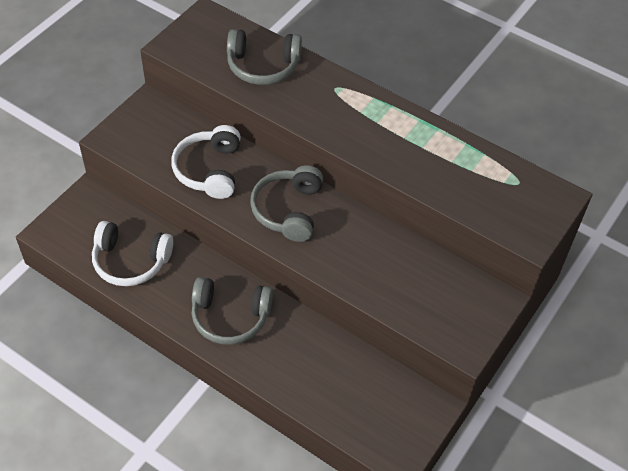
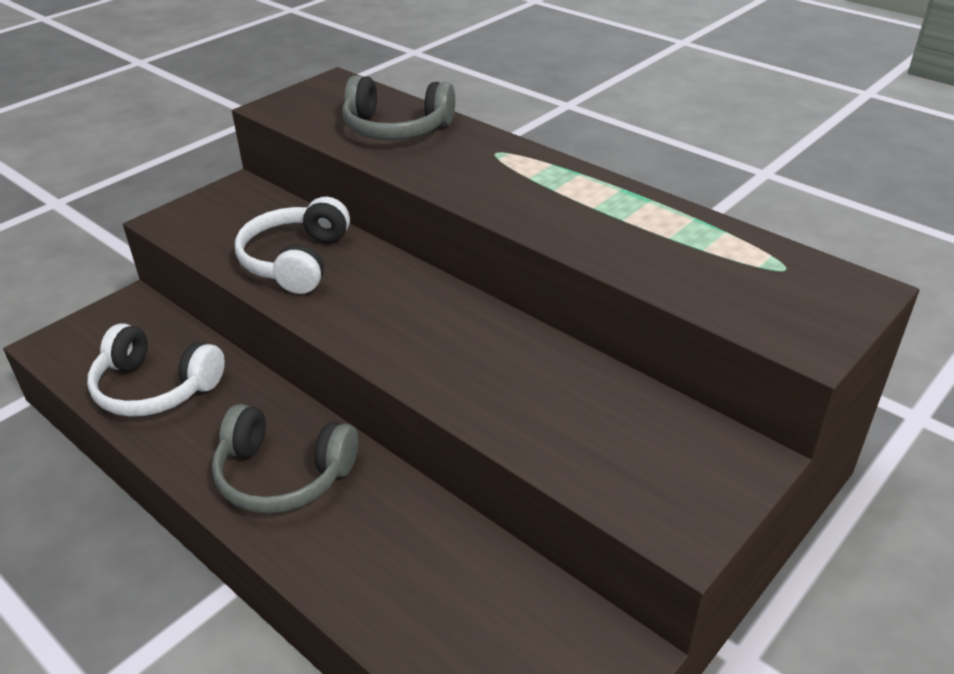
camera: 10 degrees right, 15 degrees down
(288, 210) = (402, 313): grey headphones -> none

